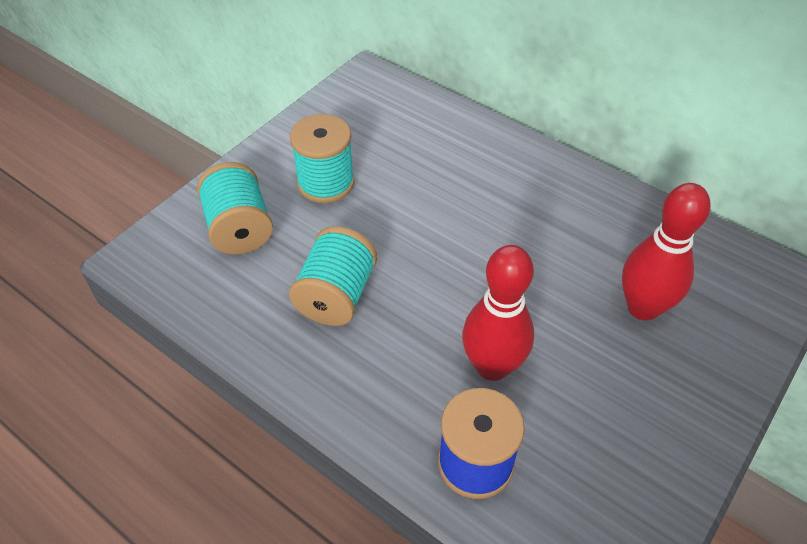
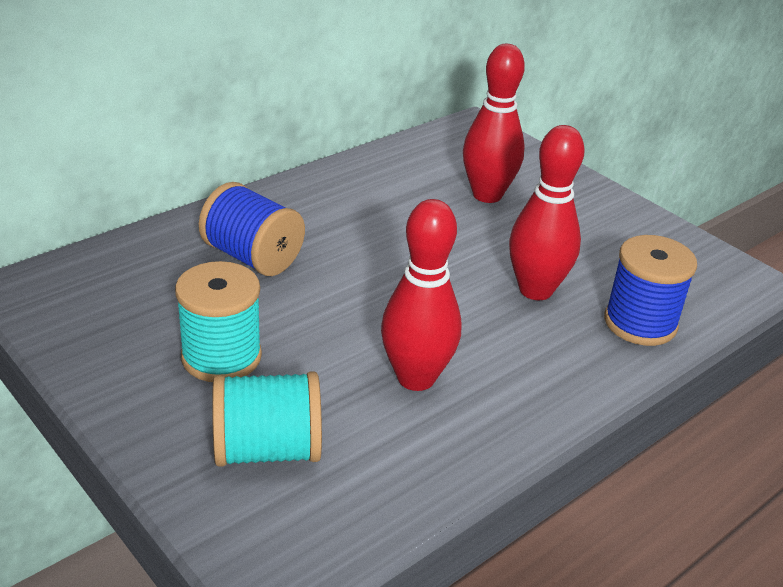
camera: 80 degrees left, 15 degrees down
(336, 295) = (416, 378): turquoise spool -> red bowling pin
(450, 169) = (252, 257): none -> blue spool

